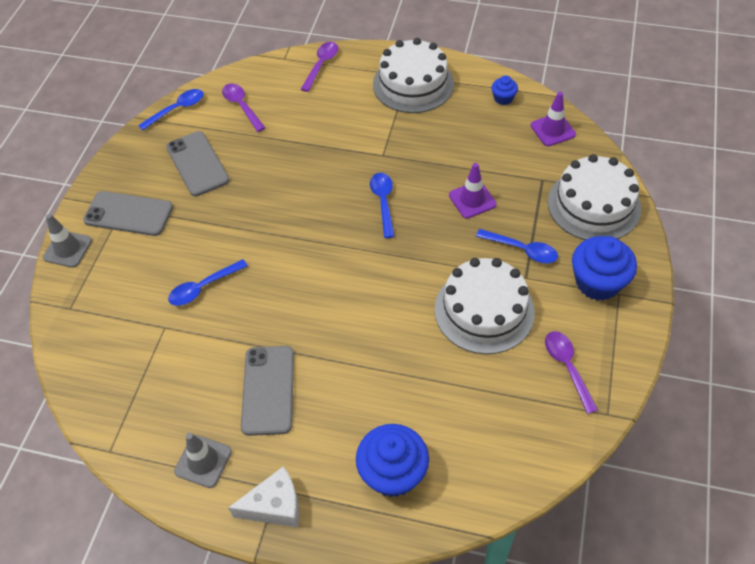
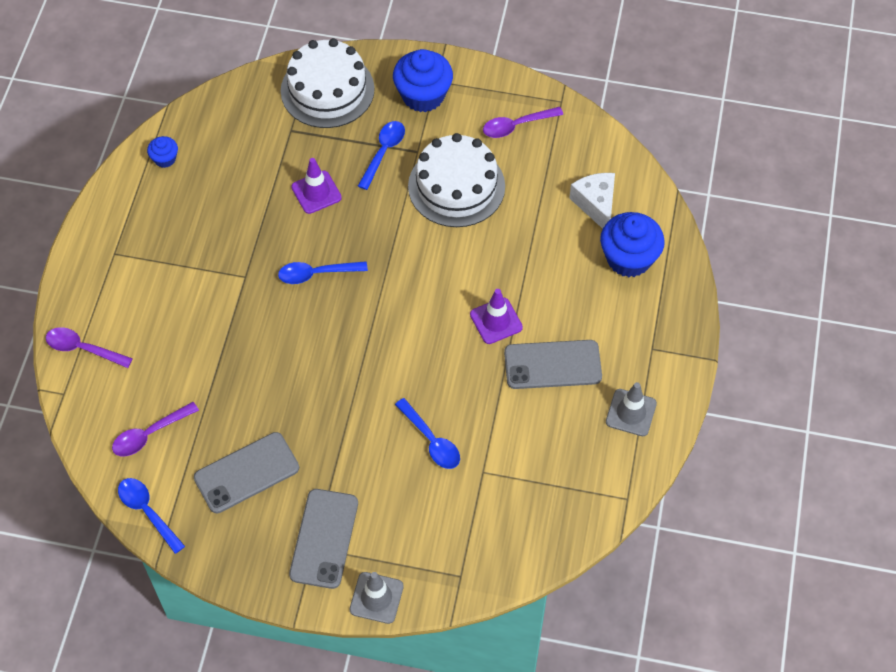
camera: 95 degrees left, 5 degrees up
(275, 506) = (668, 348): white cheese -> white cheese (596, 204)
(413, 84) = (130, 247): white cake -> none
(552, 130) = (219, 116): purple traffic cone -> purple traffic cone (496, 321)

